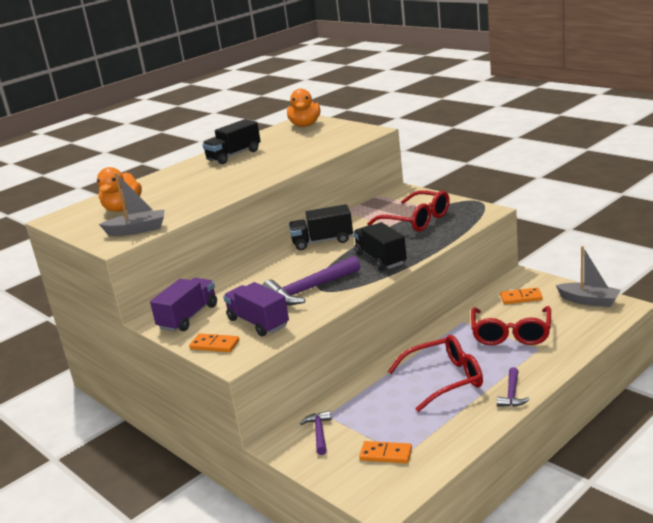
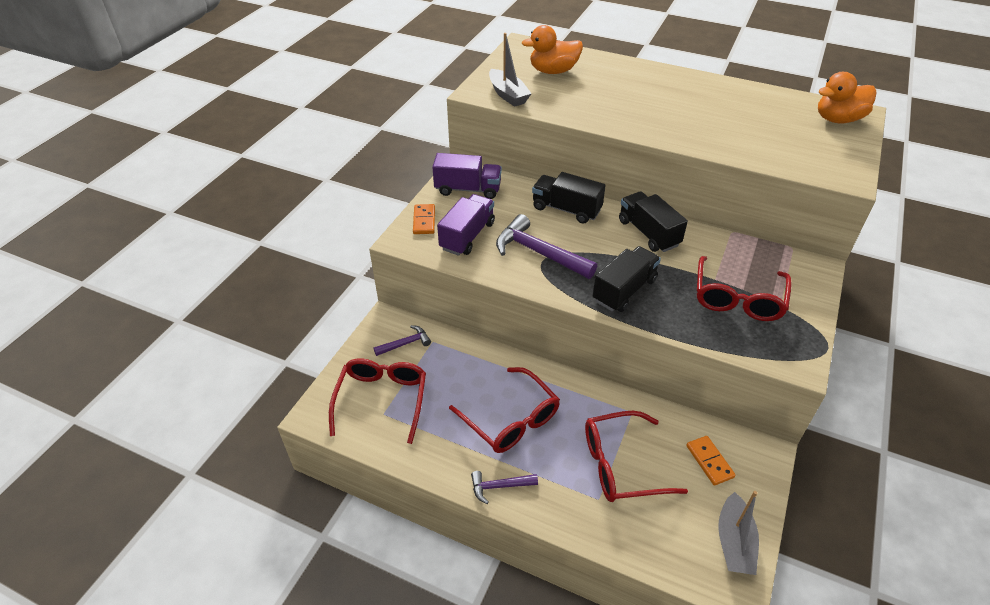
camera: 65 degrees right, 20 degrees up
(234, 155) = (714, 95): black truck -> black truck (566, 209)
(386, 454) = (382, 400): orange domino -> red glasses

